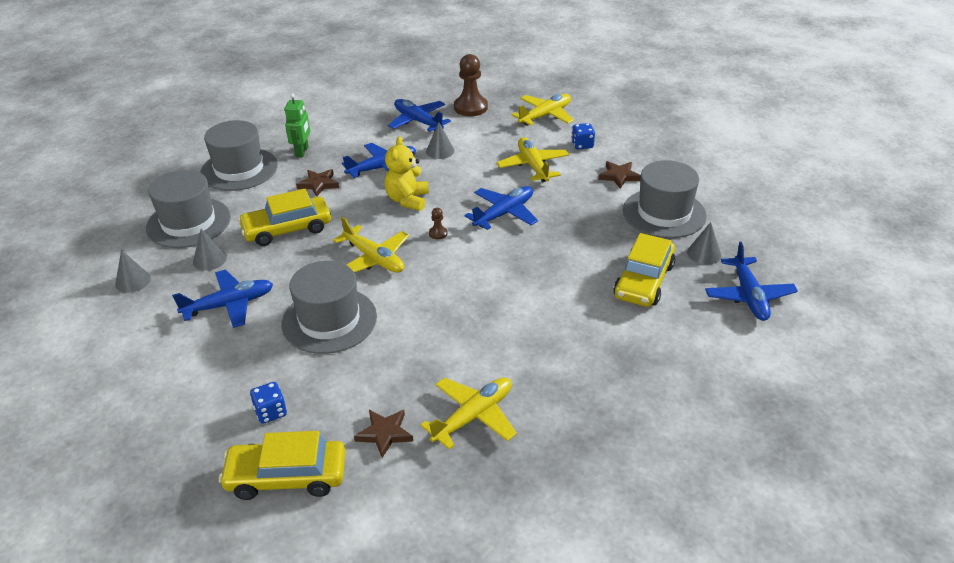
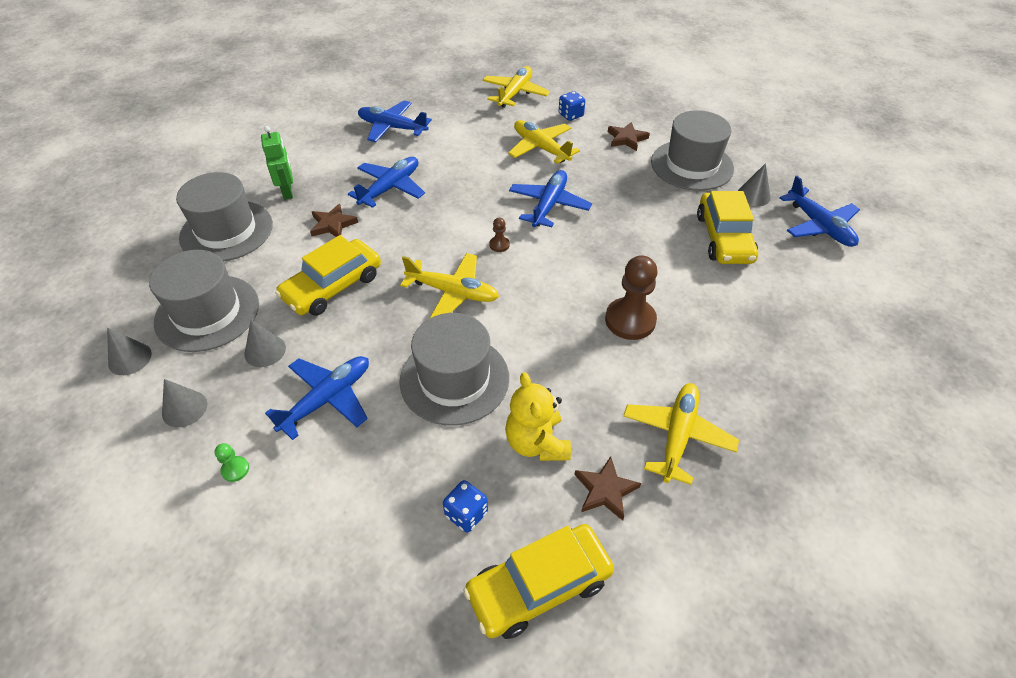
camera: 25 degrees left, 10 degrees up
(139, 330) = (235, 469): none -> green pawn
(407, 200) = (442, 217): yellow teddy bear -> yellow teddy bear (537, 443)
(440, 151) = (437, 154): grey cone -> grey cone (130, 358)
(470, 107) = (436, 101): brown pawn -> brown pawn (630, 320)

